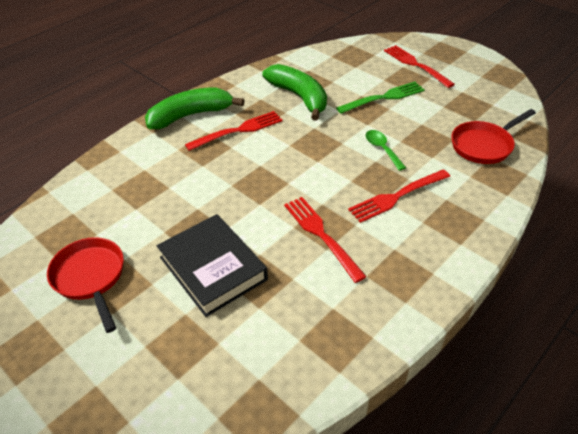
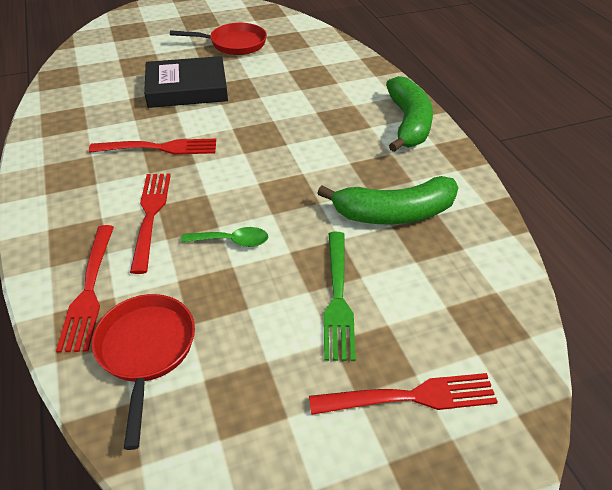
camera: 115 degrees right, 0 degrees up
(238, 131) = (356, 146): red fork -> red fork (89, 290)

